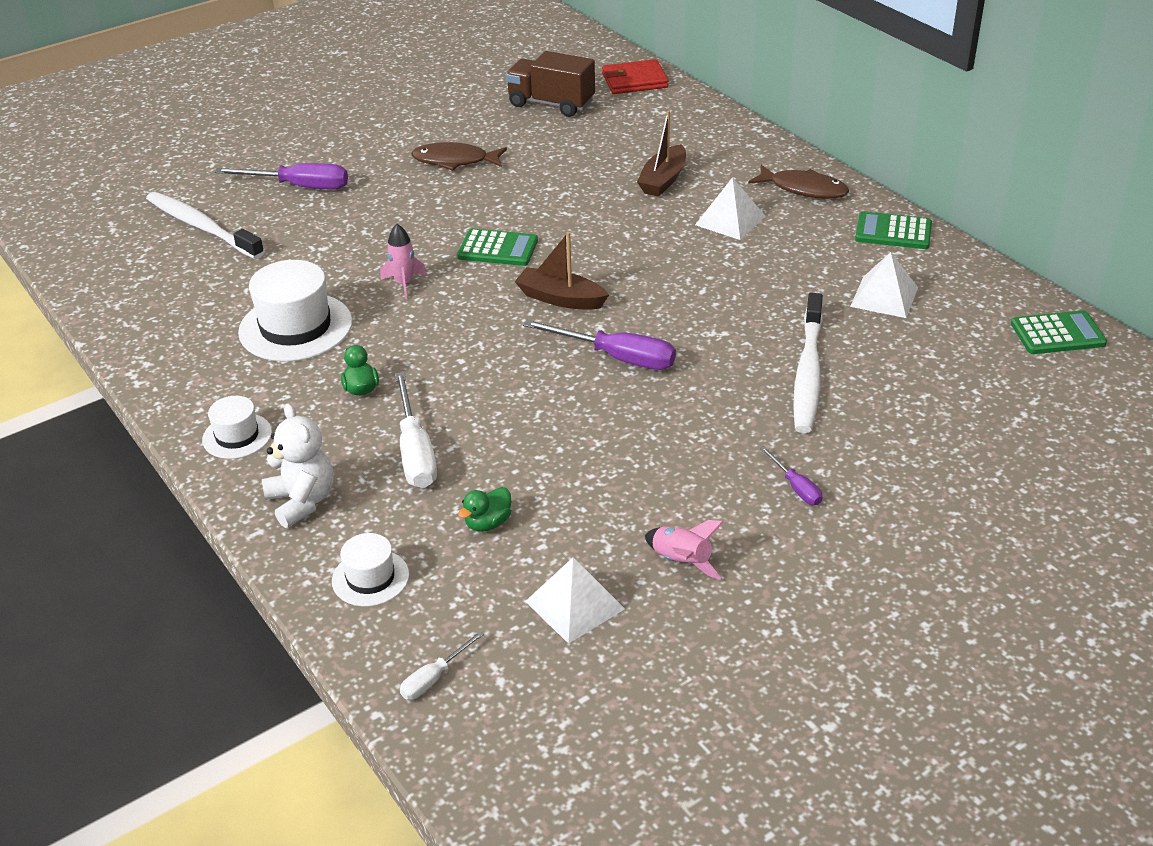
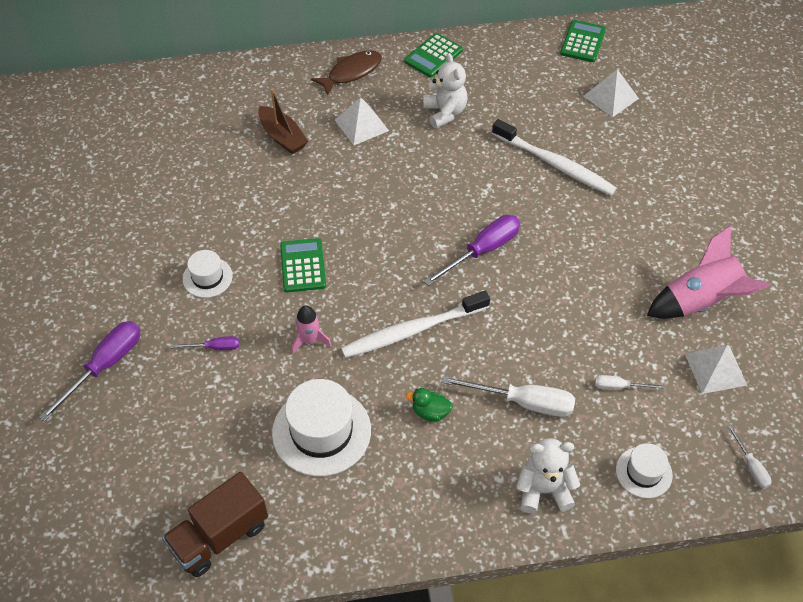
camera: 65 degrees left, 15 degrees up
(202, 227) = (115, 459): white toothbrush -> white toothbrush (412, 330)
(237, 436) = (443, 512): white hat -> white hat (207, 277)
(454, 161) = (152, 246): brown fish -> none
(488, 523) = (619, 387): green duck -> white screwdriver
(498, 249) = (303, 266): green calculator -> green calculator turned 45 degrees counterclockwise
(551, 104) = (114, 154): brown truck -> brown truck (220, 536)
(560, 299) = (393, 254): brown boat -> none
(634, 81) = (124, 92): red wallet -> none
(681, 562) = (700, 301): pink rocket -> pink rocket, size x1.87
(796, 487) = (660, 219): purple screwdriver -> purple screwdriver (215, 347)
(808, 267) = (445, 113): none -> white teddy bear
(884, 296) = (500, 94): white pyramid -> white pyramid (611, 97)

